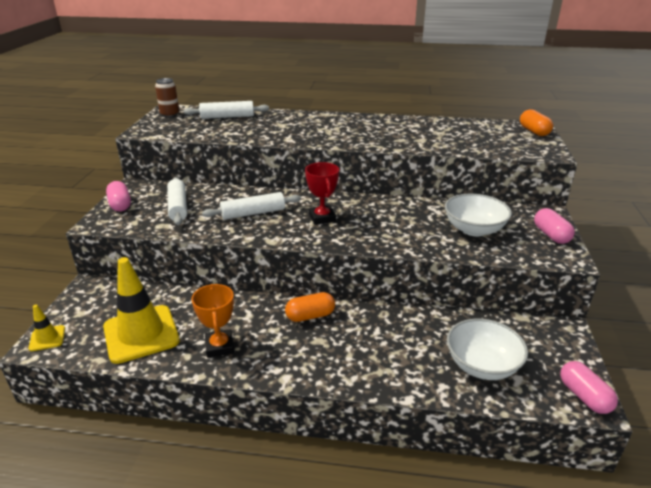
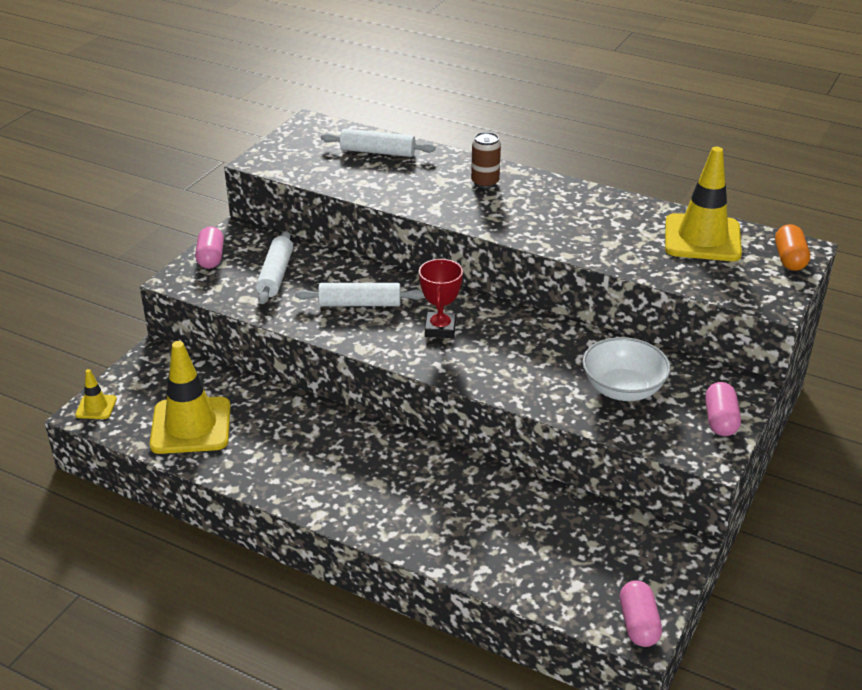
camera: 20 degrees right, 5 degrees up
(170, 114) = (306, 134): brown can -> brown can (485, 182)
(219, 346) = (266, 461): orange trophy -> none
(310, 316) = (383, 451): orange capsule -> none
(473, 129) = (702, 238): none -> yellow traffic cone
(482, 365) = (545, 559): white bowl -> none

